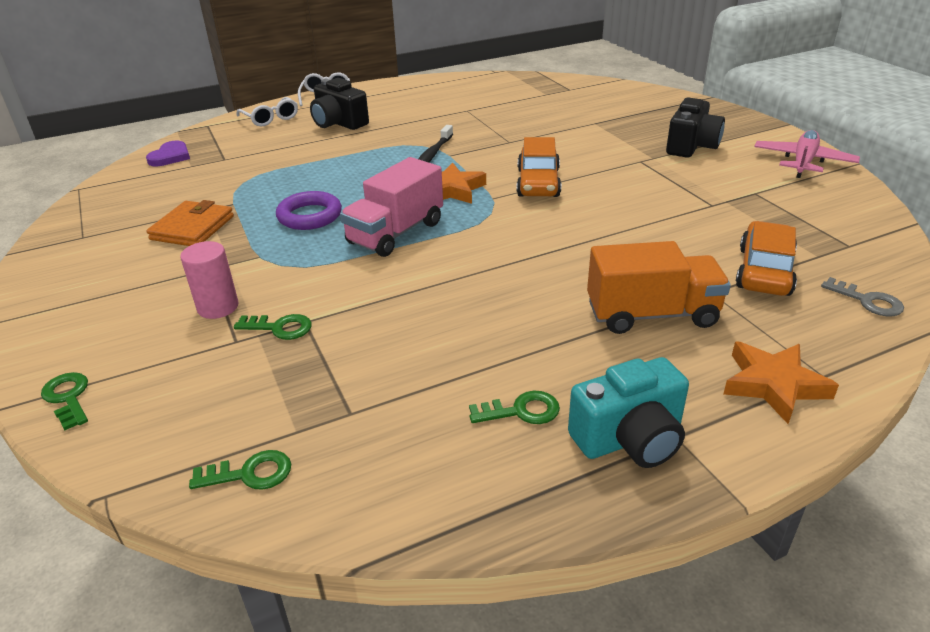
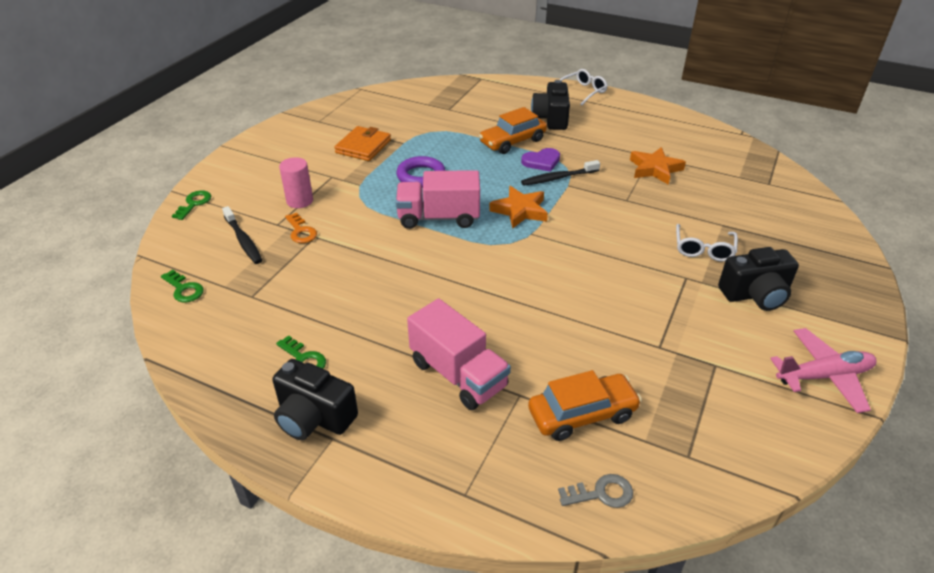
camera: 50 degrees right, 5 degrees up
(170, 156) = (428, 91): purple heart -> purple heart (541, 161)
(192, 228) = (363, 146): orange wallet -> orange wallet turned 45 degrees counterclockwise
(225, 380) = (243, 240): none -> black toothbrush
(270, 118) = (520, 92): white glasses -> white glasses (703, 249)
(279, 328) = (301, 231): green key -> orange key
(538, 183) = (579, 243): orange car -> orange car (512, 141)
(630, 439) = (314, 417): turquoise camera -> black camera
(651, 314) = (458, 374): orange truck -> pink truck
(773, 385) = (428, 469): orange star -> orange star (655, 169)
(867, 301) = (601, 493): grey key -> grey key turned 105 degrees counterclockwise

